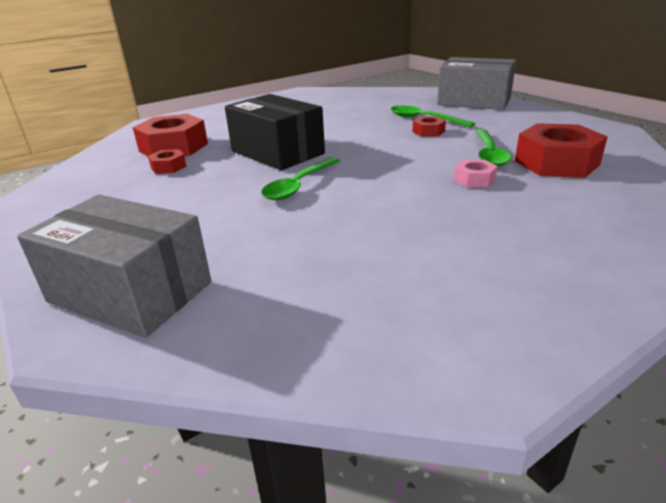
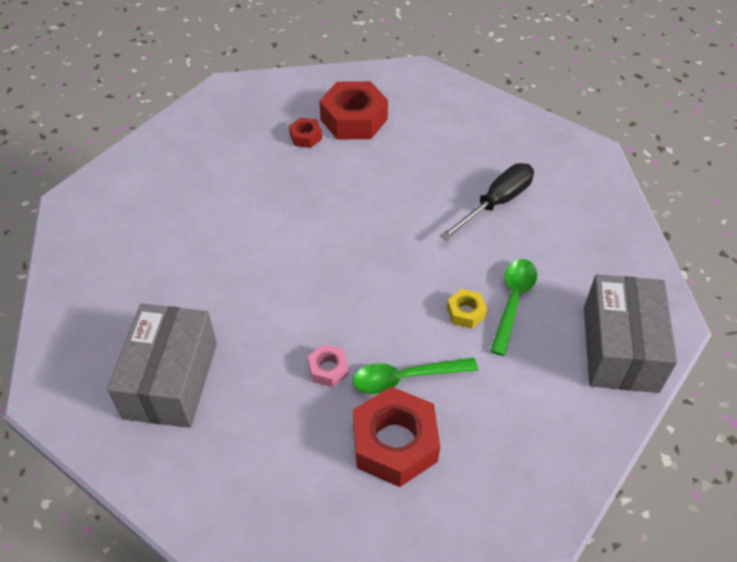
camera: 70 degrees right, 20 degrees up
(130, 292) = (113, 205): grey box -> grey box (171, 380)
(277, 152) = (361, 198): black box -> none
(298, 186) = (285, 238): green spoon -> none
(325, 115) = (496, 203): none -> black screwdriver
(428, 131) = (465, 312): red nut -> yellow nut

